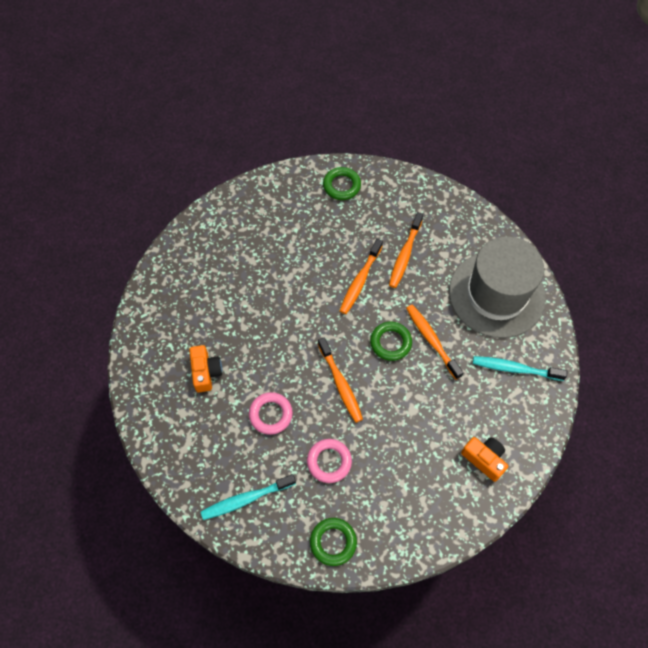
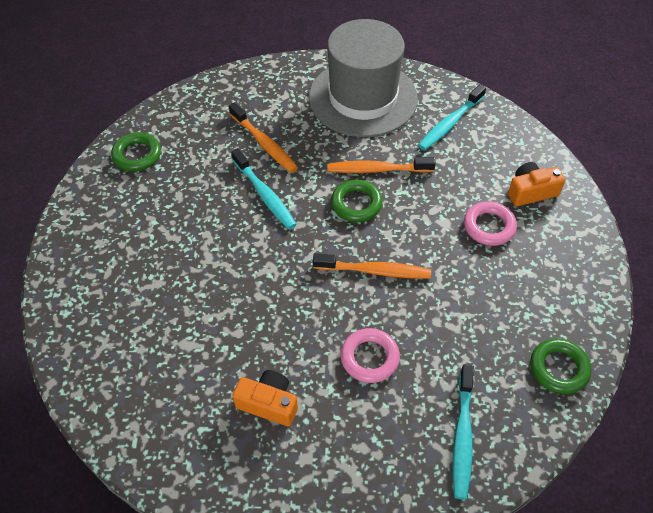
camera: 60 degrees left, 10 degrees down
(329, 462) = (461, 326): pink ring -> pink ring (489, 226)
(360, 280) = (265, 195): orange toothbrush -> turquoise toothbrush

